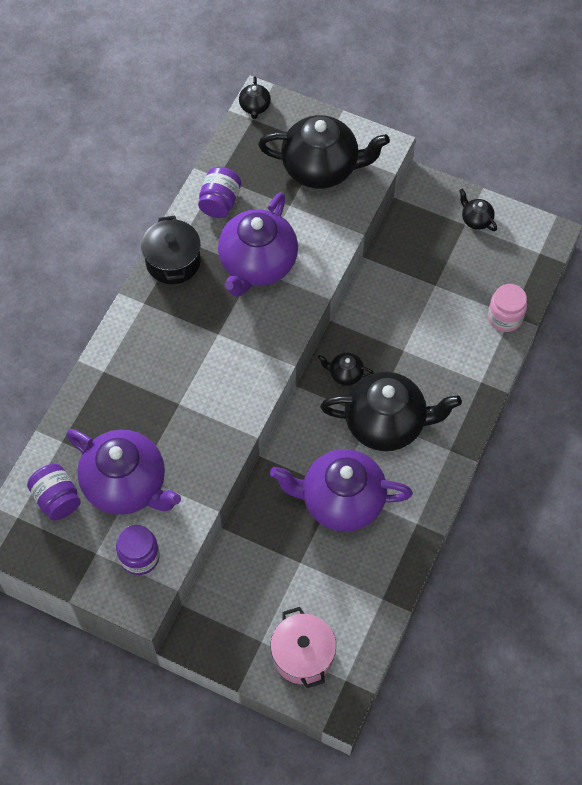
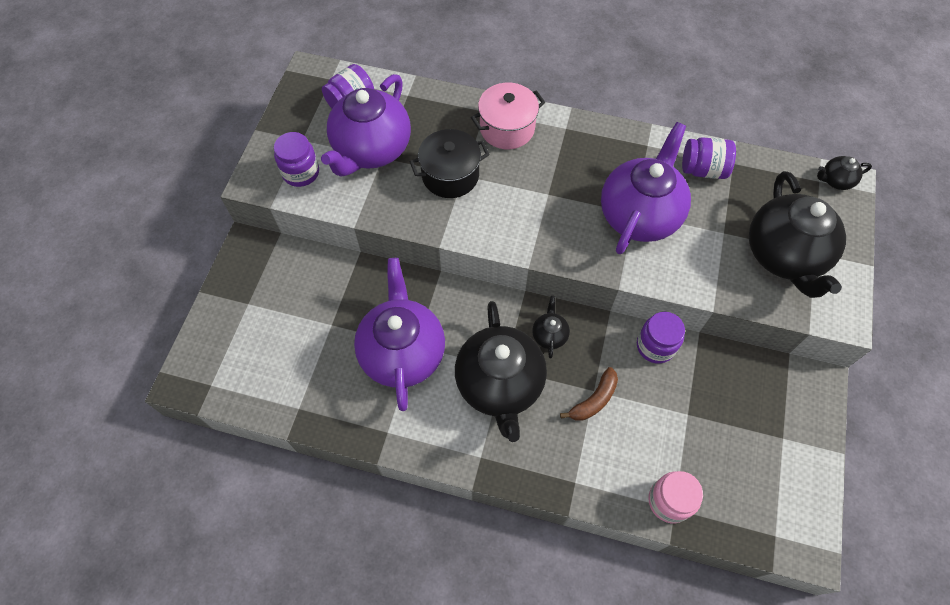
camera: 80 degrees right, 0 degrees up
(173, 262) = (619, 143): black pot -> black pot (450, 175)
(257, 265) = (639, 215): purple teapot -> purple teapot turned 105 degrees clockwise
(303, 655) = (235, 342): pink pot -> pink pot (507, 128)
(370, 293) = (655, 346): none -> purple jar
(412, 352) = (594, 400): none -> brown banana
(476, 220) = (794, 450): black teapot -> none

